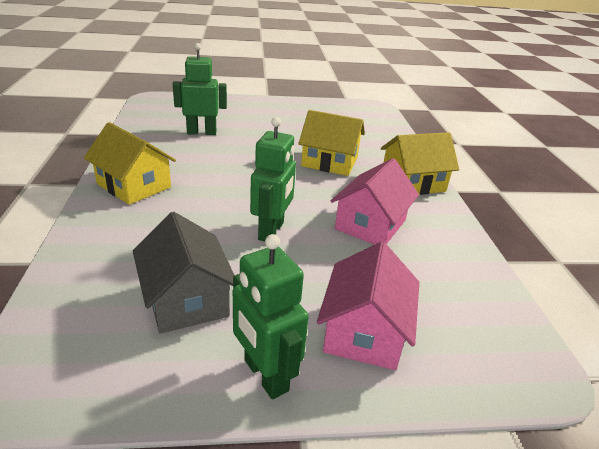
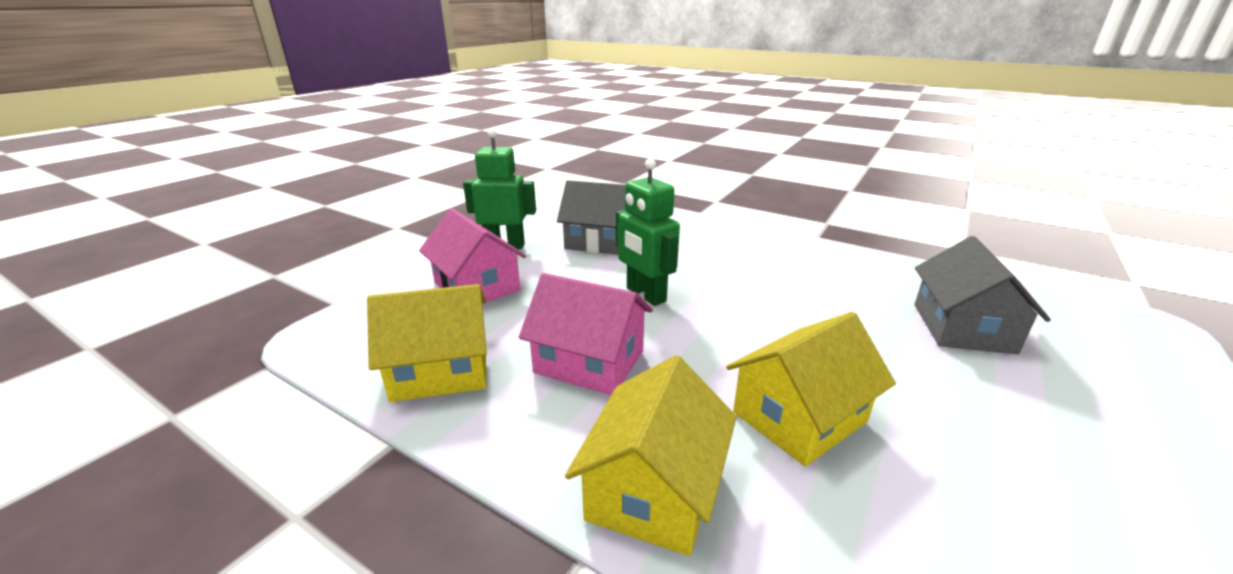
camera: 130 degrees right, 5 degrees down
(134, 185) = (793, 255): yellow house -> yellow house (441, 370)
(201, 132) = (962, 328): green robot -> grey house
(370, 224) = (589, 362): pink house -> pink house turned 45 degrees counterclockwise

